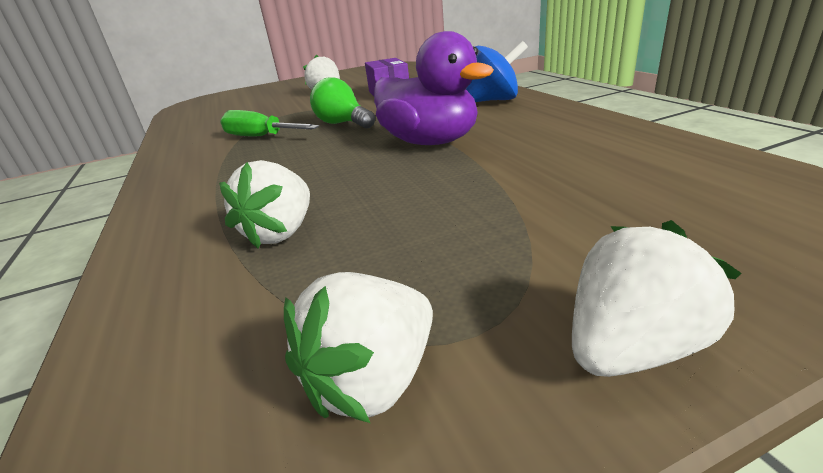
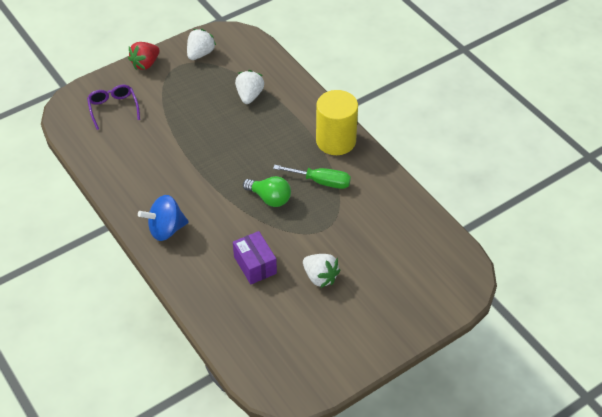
camera: 165 degrees right, 20 degrees up
(188, 170) = (336, 141): none -> yellow cylinder
(430, 142) = (204, 165): purple duck -> none
(631, 348) = (145, 64): white strawberry -> red strawberry
(672, 210) = (113, 108): none -> purple glasses

